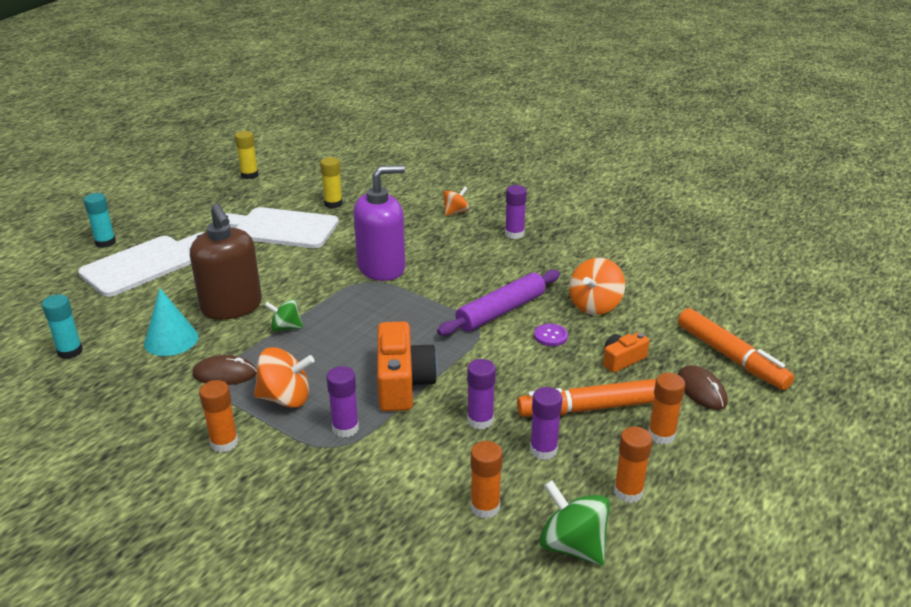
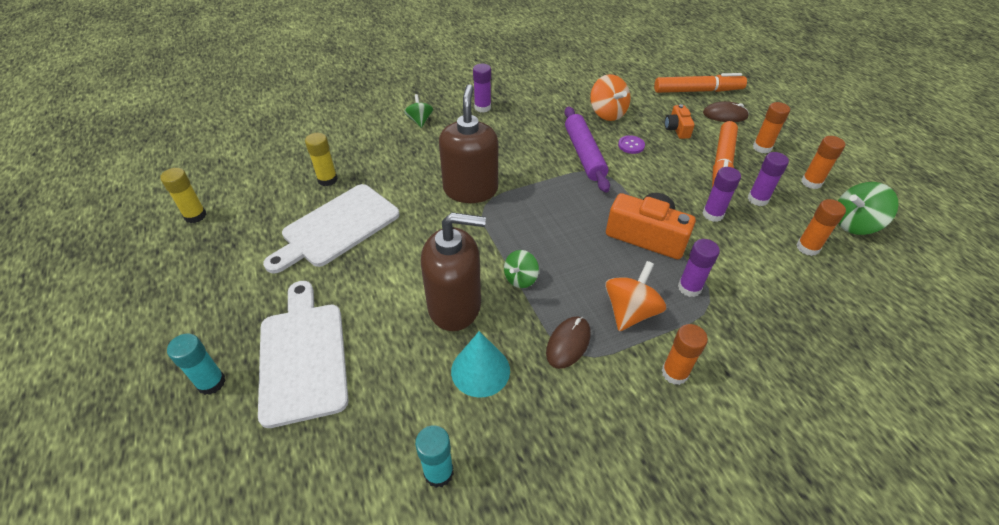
camera: 60 degrees left, 15 degrees up
(382, 268) = (470, 189): purple soap dispenser -> brown soap dispenser
(455, 212) = (420, 121): orange spinning top -> green spinning top

